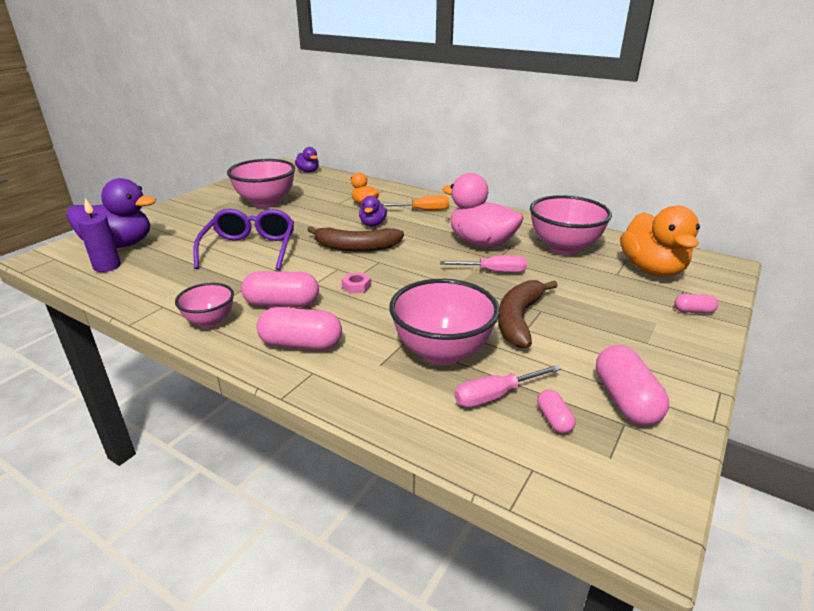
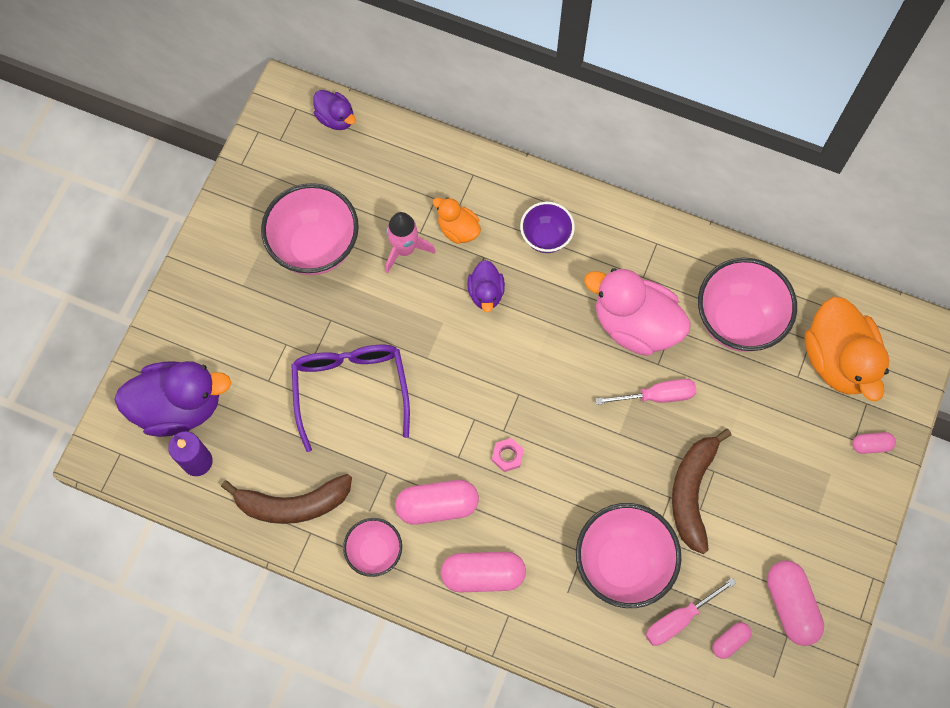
camera: 10 degrees left, 40 degrees up
(324, 207) = (405, 249): none -> pink rocket
(356, 247) = (482, 362): brown banana -> brown banana (293, 504)
(424, 210) = (546, 237): orange screwdriver -> purple bowl
(554, 420) = (730, 641): pink capsule -> pink capsule turned 75 degrees clockwise

